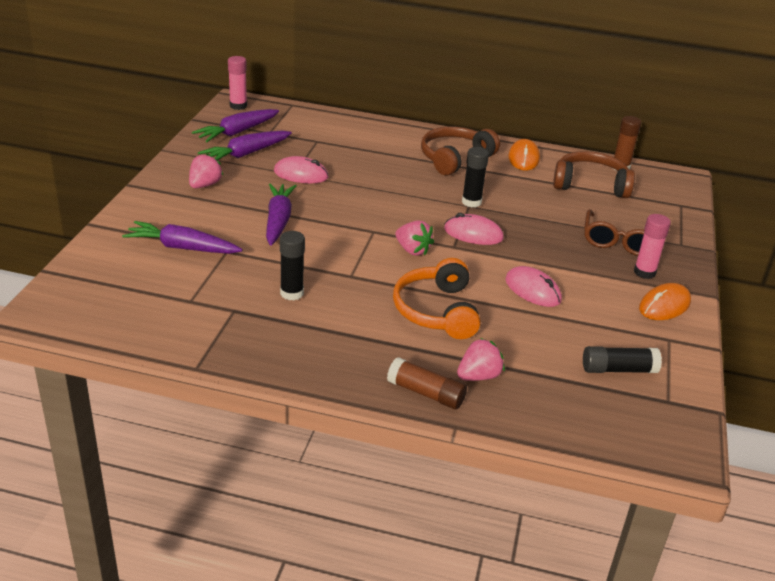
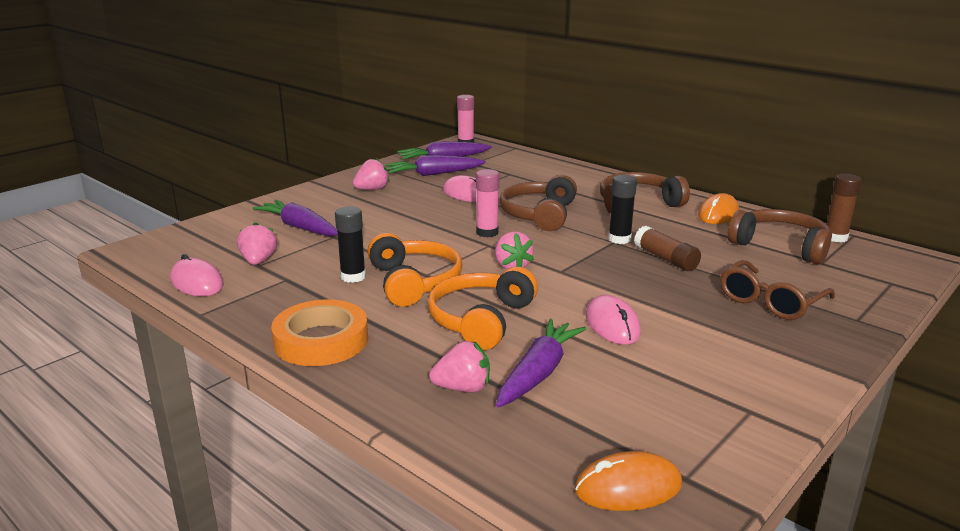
camera: 30 degrees right, 10 degrees down
(186, 297) = (258, 261): none -> pink strawberry
(278, 221) = (406, 223): purple carrot -> purple carrot (538, 373)
(331, 364) = (321, 340): none -> orange tape
(349, 286) = (414, 282): none -> orange headphones
(385, 187) = (539, 215): none -> brown headphones
(426, 393) = (387, 389): brown glue stick -> brown glue stick (665, 259)
(473, 234) = (593, 264): pink mouse -> pink mouse (197, 282)
(618, 369) = (646, 425): black glue stick -> none
(644, 272) = (778, 336): pink glue stick -> pink glue stick (487, 232)
(664, 305) = (775, 374): orange mouse -> orange mouse (628, 487)

